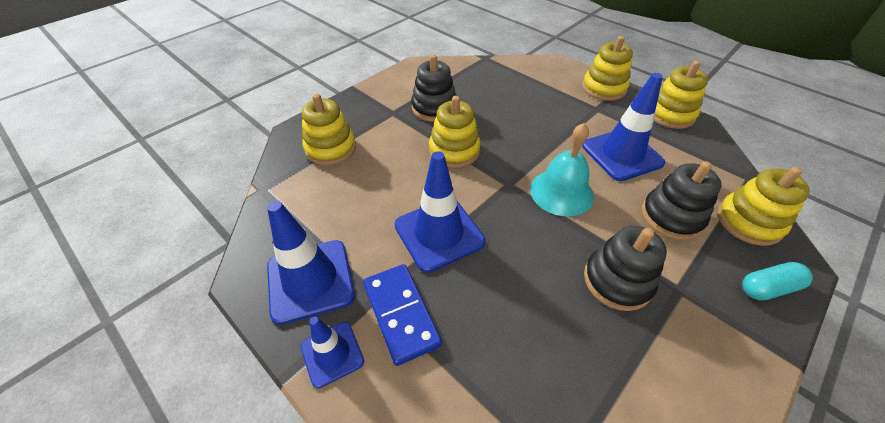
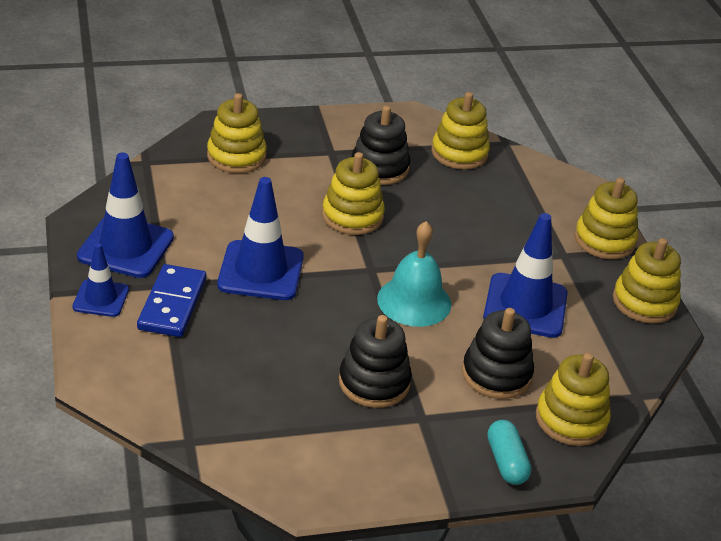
camera: 30 degrees right, 10 degrees down
(469, 75) = (459, 153): none -> yellow stacking toy
(768, 287) = (506, 462): turquoise capsule -> turquoise capsule turned 60 degrees clockwise

